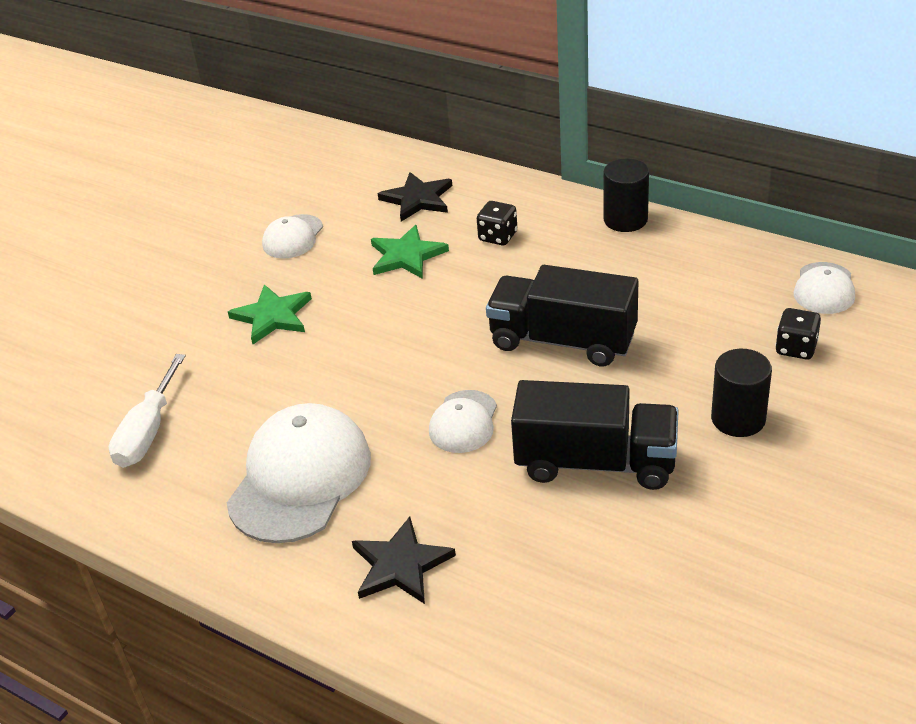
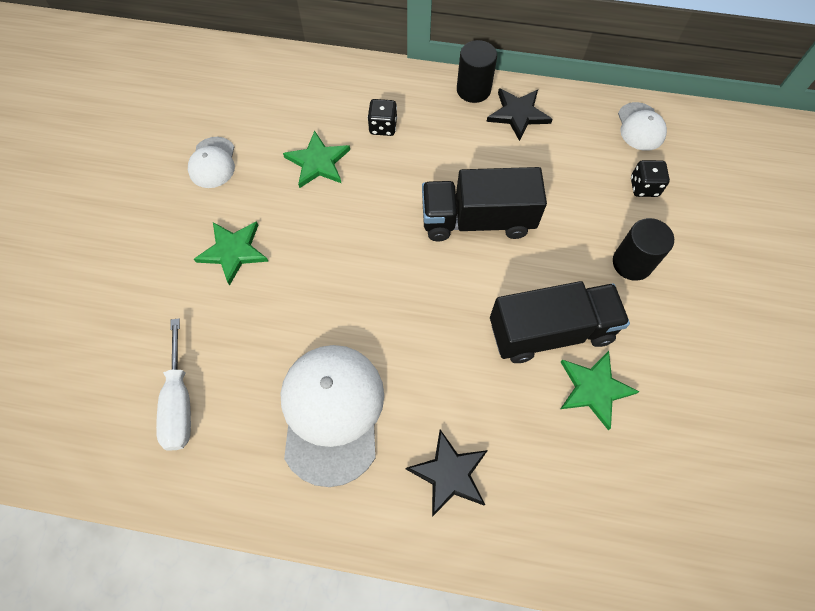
camera: 25 degrees left, 25 degrees up
(417, 199) = (301, 101): black star -> black star (518, 114)
(463, 422) = (436, 320): white cap -> none
(620, 529) = (594, 389): none -> green star

